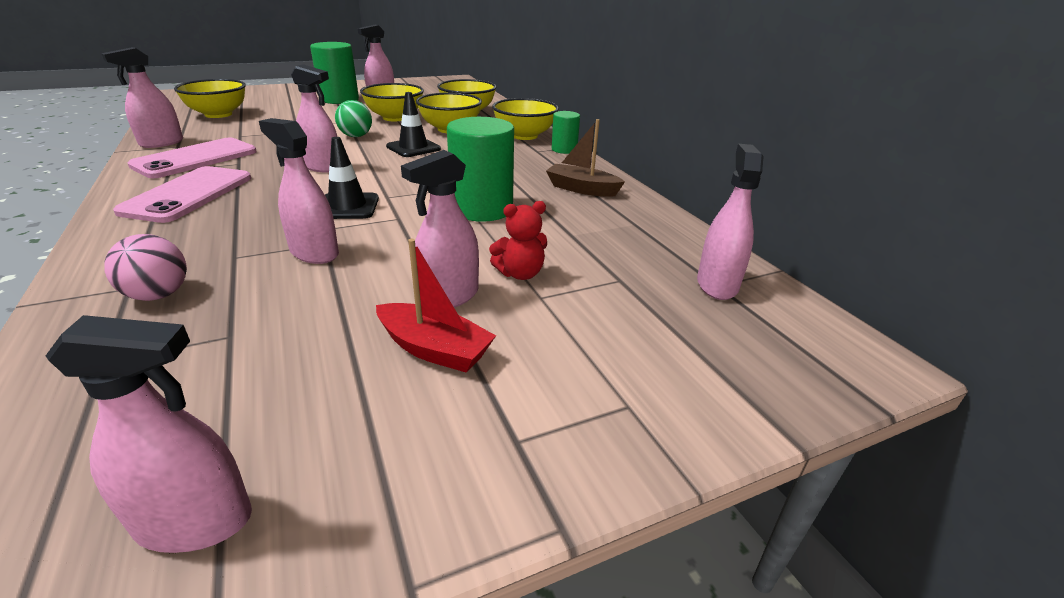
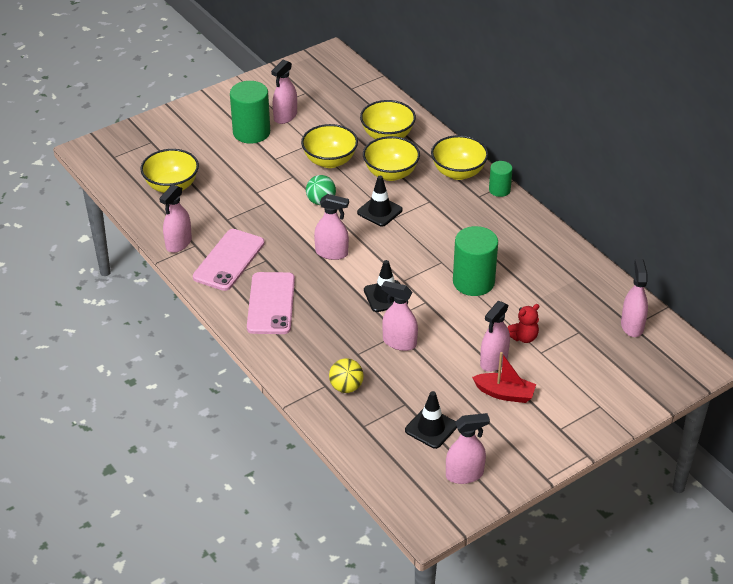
camera: 10 degrees left, 10 degrees up
(158, 295) = (346, 387): pink ball -> yellow ball
(231, 388) = (431, 428): none -> black traffic cone
(581, 189) = (531, 245): brown boat -> none

